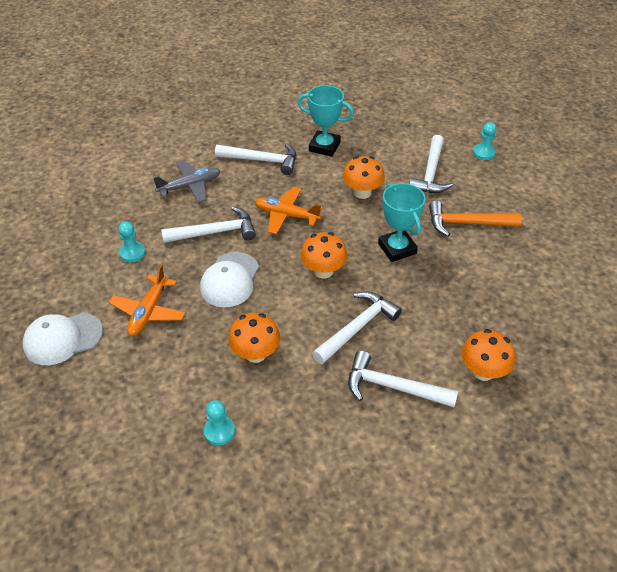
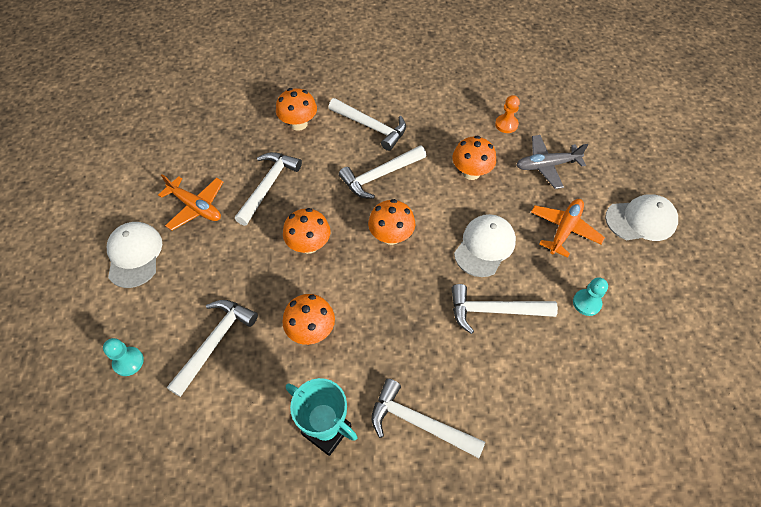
camera: 165 degrees left, 10 degrees up
(190, 186) = (521, 395): grey plane -> grey plane (546, 165)
(219, 431) = (506, 124): turquoise pawn -> orange pawn
(286, 215) = (410, 316): orange plane -> orange plane (196, 207)
(397, 248) = (309, 245): turquoise trophy -> orange mushroom
(467, 223) = (222, 259): orange hammer -> none
(469, 292) = (268, 186): none -> white hammer
(542, 211) = (134, 255): none -> white cap

